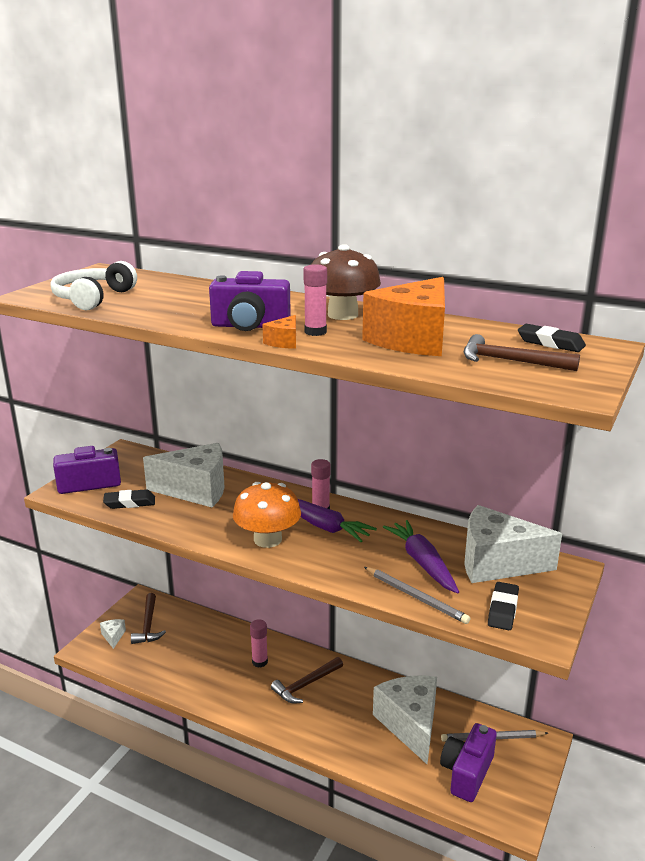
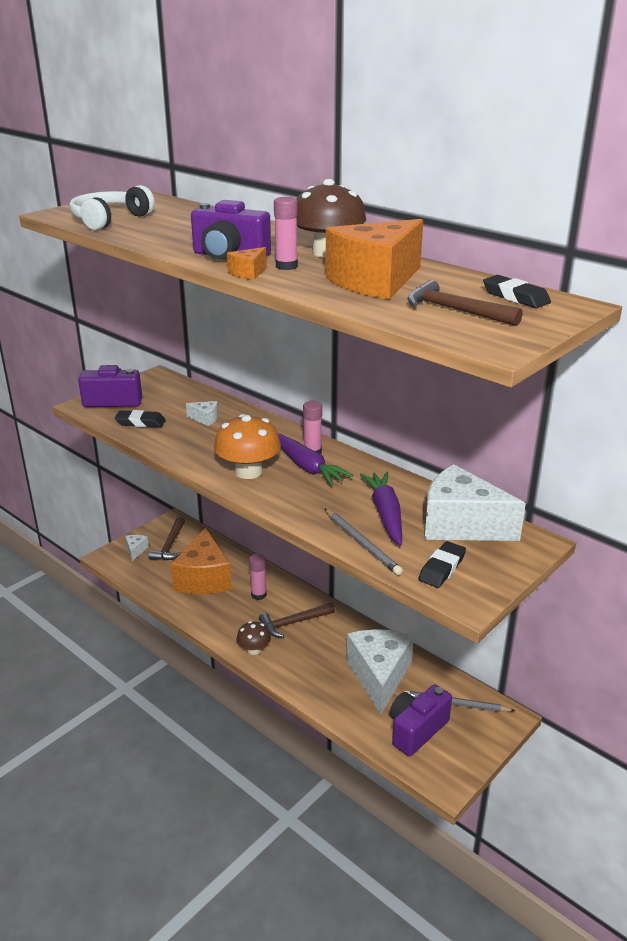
camera: 15 degrees right, 5 degrees up
(196, 490) = (205, 419): white cheese -> white cheese, size x0.42
(197, 654) = (204, 578): none -> orange cheese
(277, 721) = (254, 649): none -> brown mushroom

